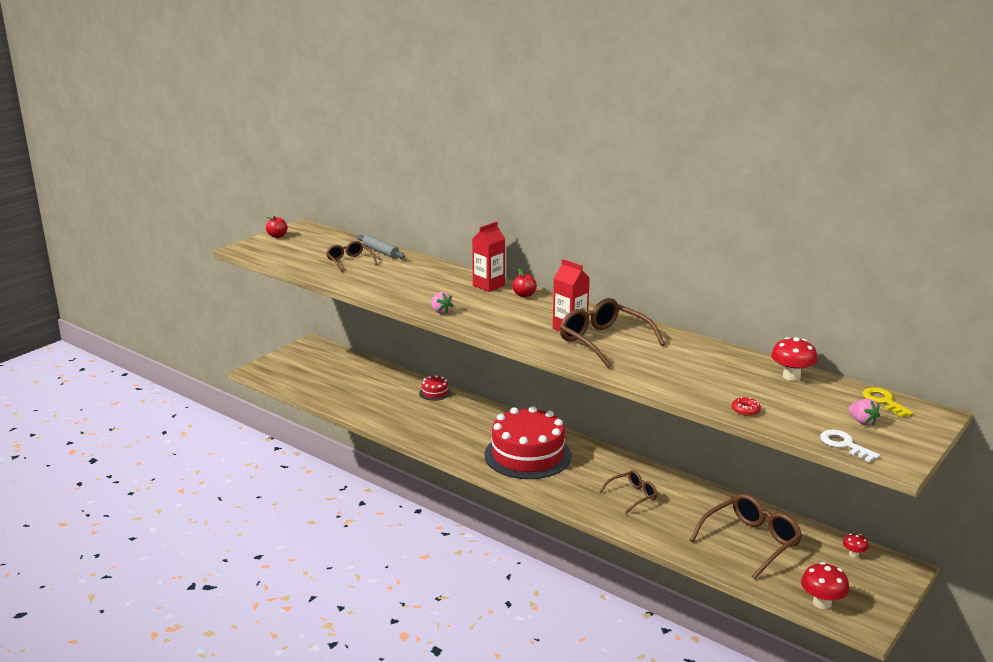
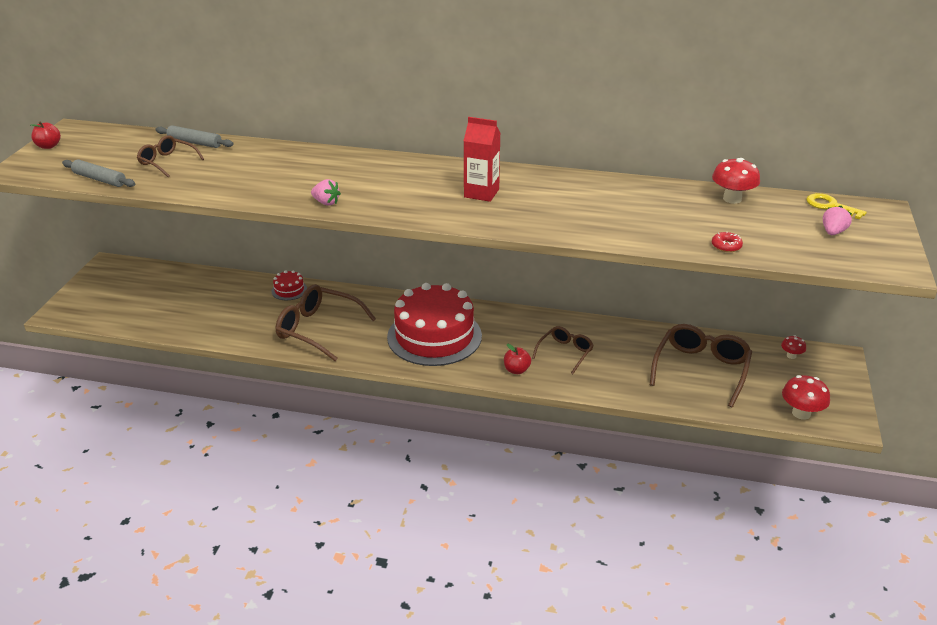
camera: 25 degrees left, 10 degrees up
(293, 264) = (99, 179): none -> grey rolling pin
(488, 285) = (353, 161): red carton -> none
(524, 295) = (401, 164): red apple -> red apple (516, 370)
(603, 341) = (527, 200): brown glasses -> brown glasses (318, 329)
(844, 445) = (841, 261): white key -> none
(862, 422) = (833, 232): pink strawberry -> pink strawberry turned 90 degrees counterclockwise

